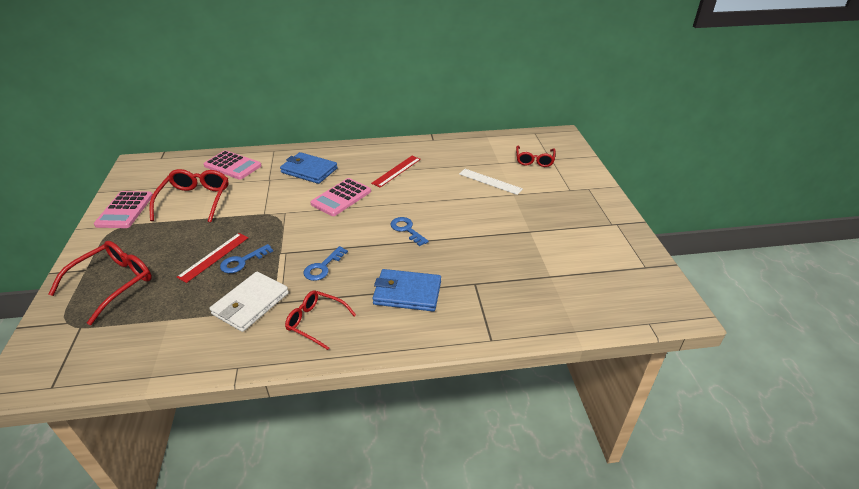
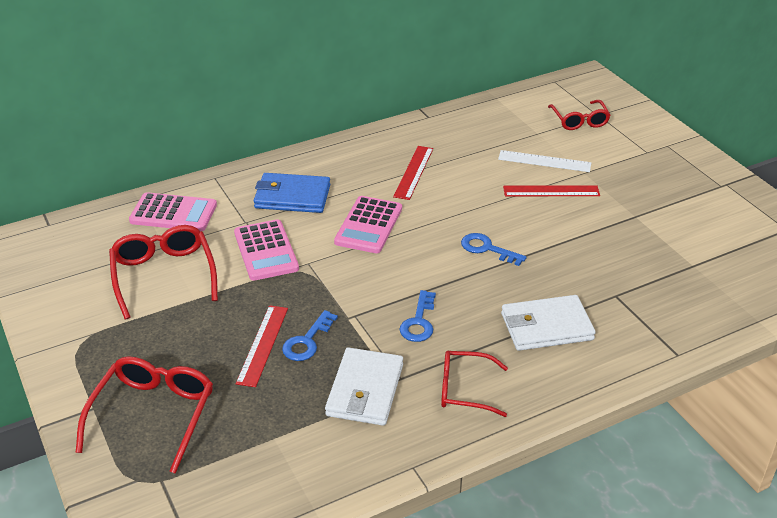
camera: 20 degrees left, 0 degrees up
(125, 210) = (69, 314): pink calculator -> pink calculator (266, 251)
(407, 293) = (546, 326): blue wallet -> white wallet
(480, 201) = (551, 191): none -> red ruler

